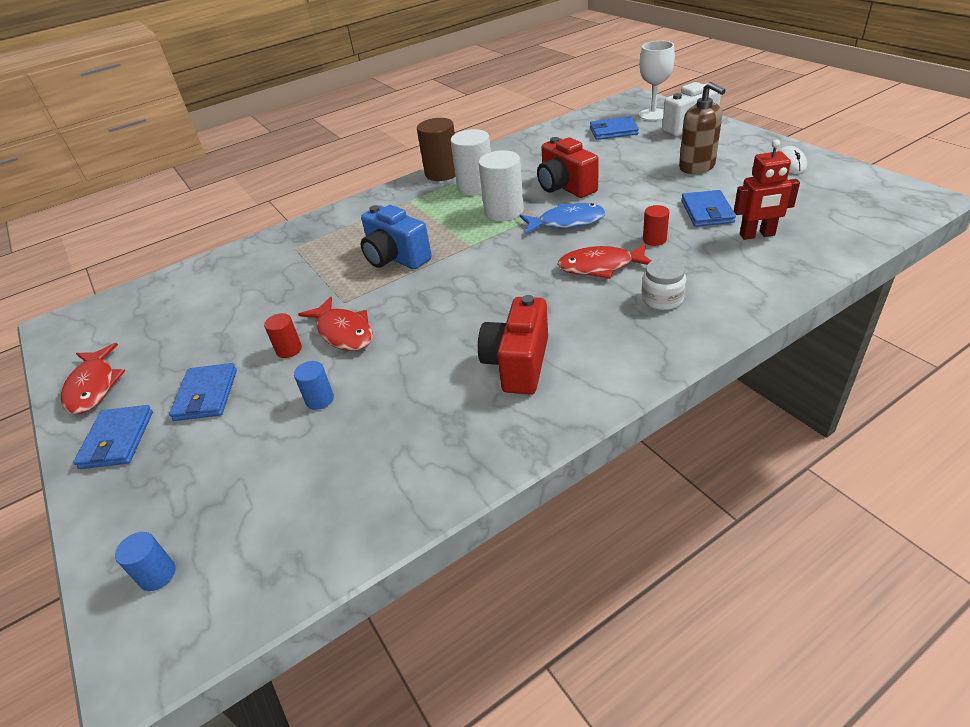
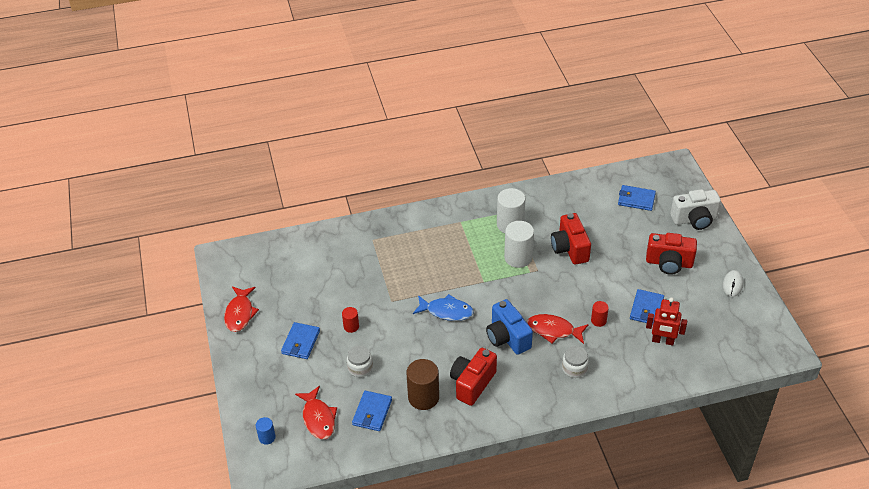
camera: 15 degrees right, 5 degrees up
(117, 440) = (251, 355): blue wallet -> blue wallet (372, 412)
(319, 399) = (360, 368): blue cylinder -> white jar
(343, 332) = (385, 325): red fish -> red fish (318, 418)
(395, 258) = (433, 275): blue camera -> blue camera (507, 338)
(442, 173) = (493, 200): brown cylinder -> brown cylinder (423, 397)
(567, 222) = (553, 284): blue fish -> blue fish (446, 311)
(653, 114) = (676, 191): white goblet -> none
(697, 167) = (669, 263): brown soap dispenser -> red camera

